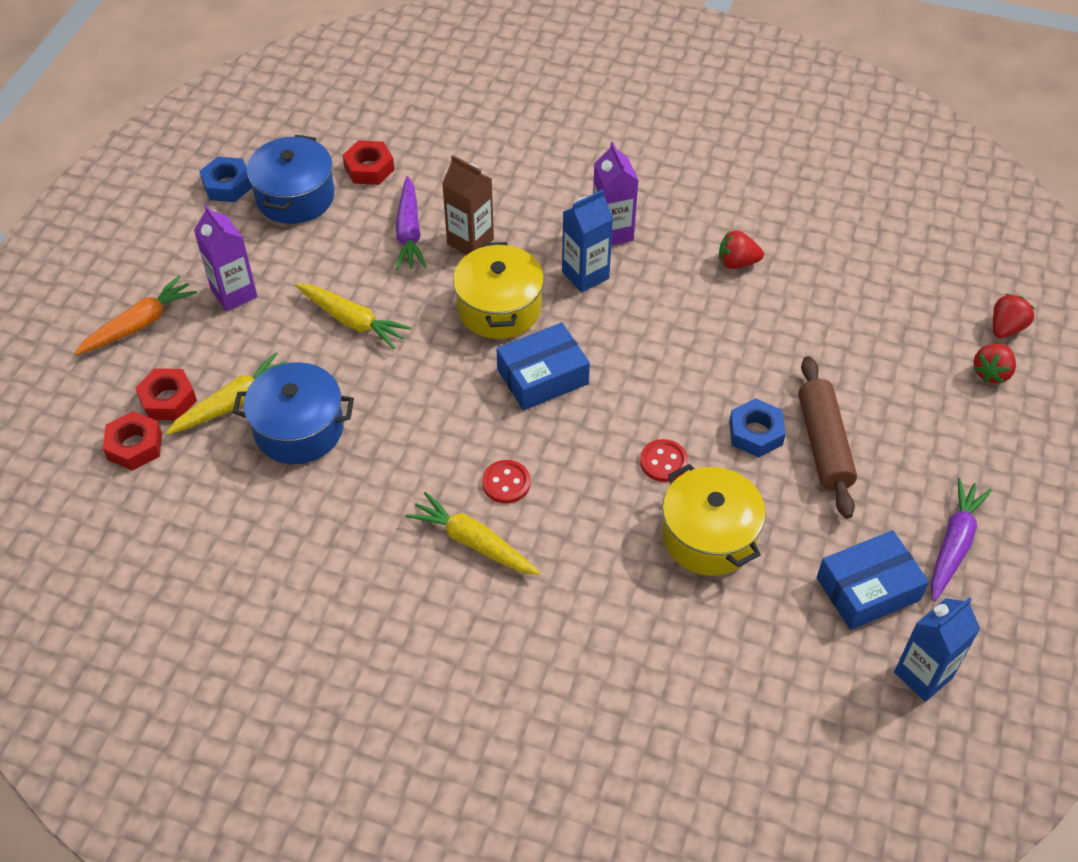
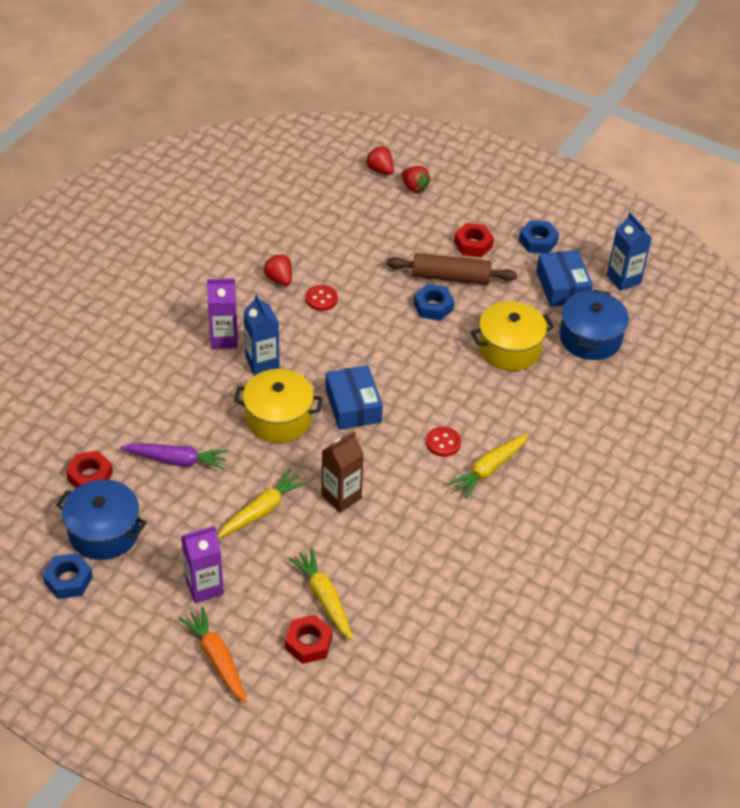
camera: 80 degrees left, 5 degrees down
(135, 446) = (351, 669): red nut -> red nut (473, 244)
(299, 429) = (362, 558): blue pot -> blue pot (590, 338)
(470, 242) = (202, 424): brown carton -> brown carton (341, 497)
(663, 462) = (445, 357): red button -> red button (321, 299)
(737, 263) = (279, 279): red strawberry -> red strawberry turned 135 degrees clockwise
(953, 544) = (538, 241): purple carrot -> blue nut

